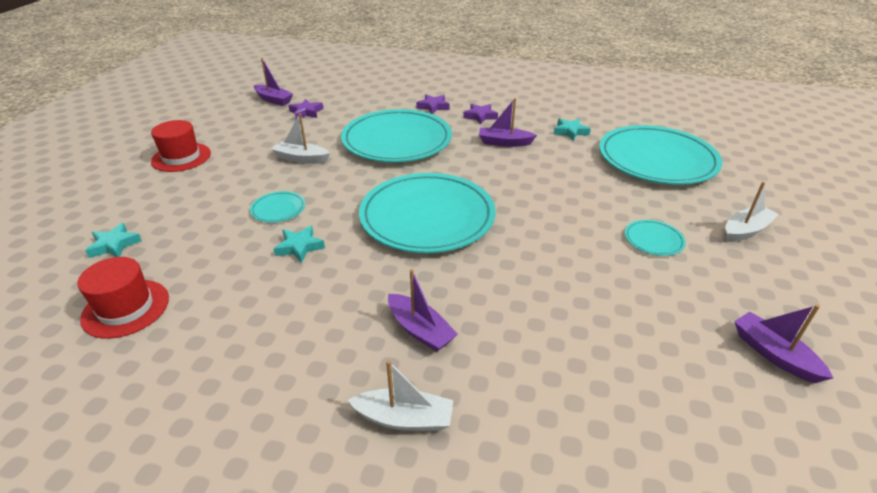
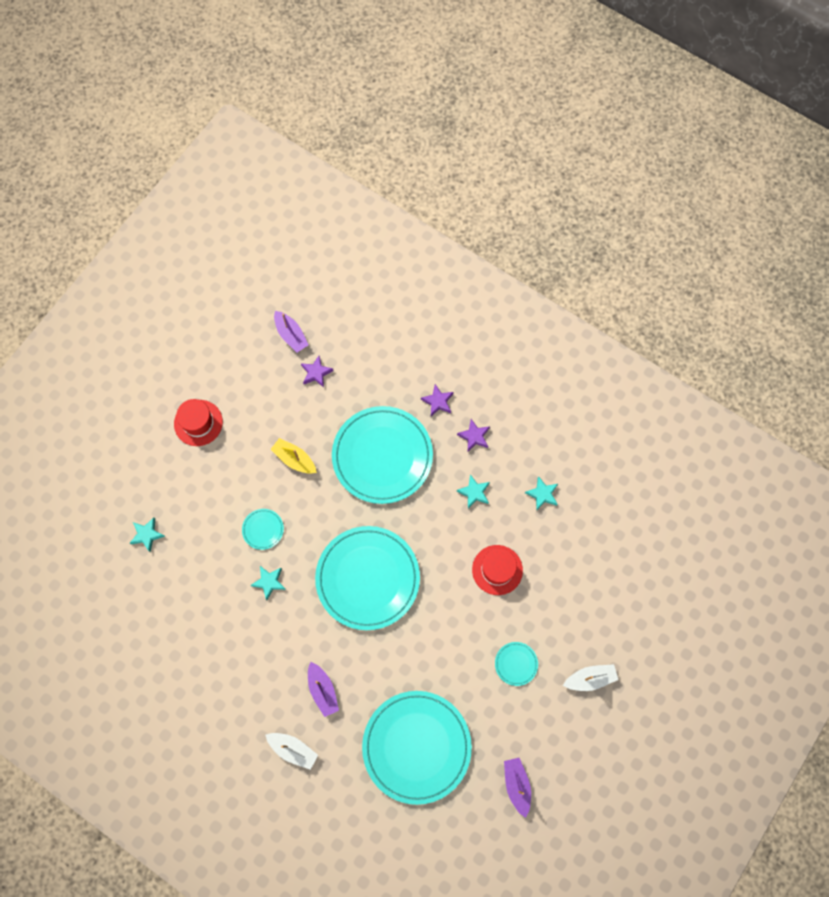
camera: 20 degrees right, 35 degrees up
(126, 308) = (155, 606): red hat -> red hat (497, 570)
(301, 158) = (294, 459): white boat -> yellow boat
(504, 142) = (474, 492): purple boat -> turquoise star
(657, 159) = (590, 566): turquoise plate -> turquoise plate (416, 746)

